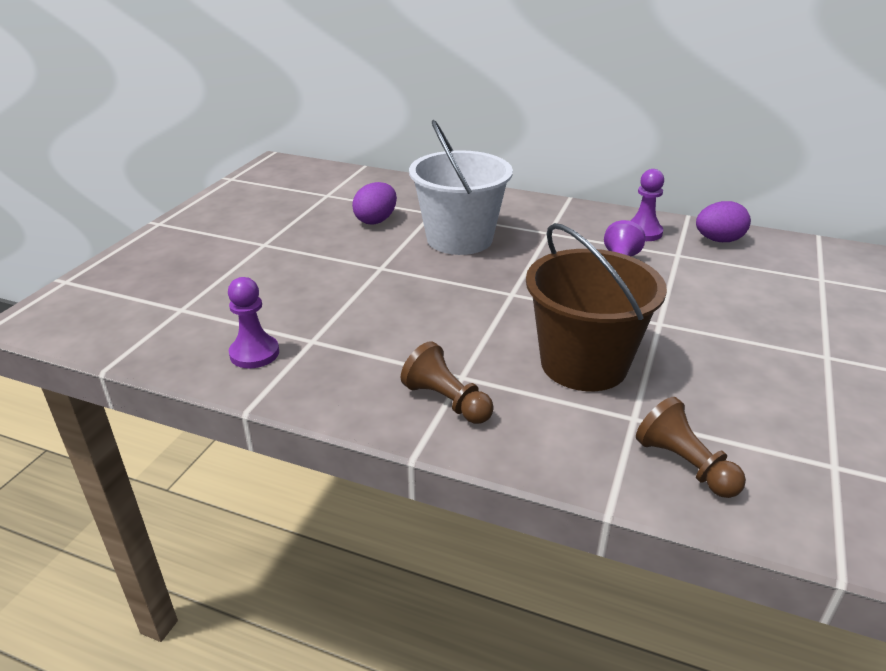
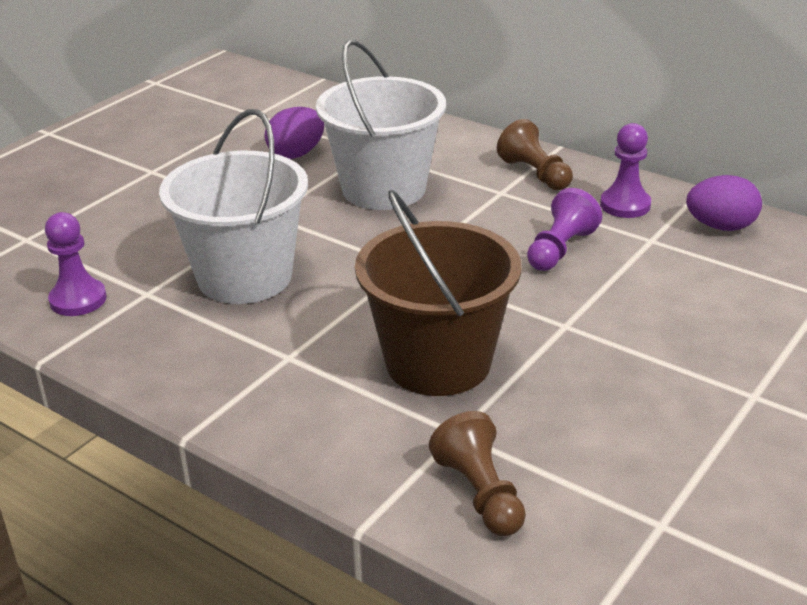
camera: 15 degrees right, 0 degrees up
(388, 317) = (244, 277): none -> white bucket
(447, 401) = (255, 382): brown pawn -> brown pawn (535, 174)

